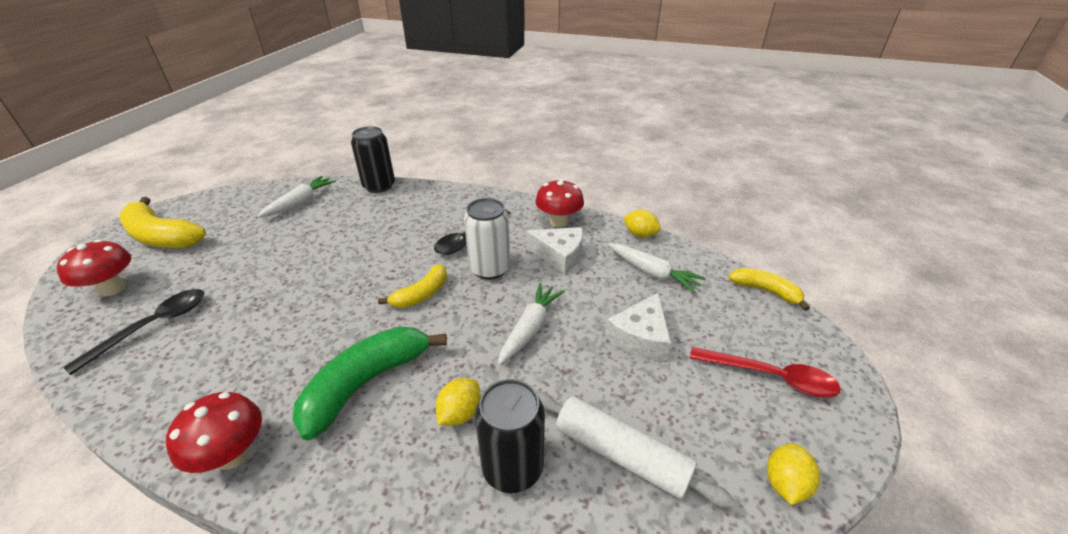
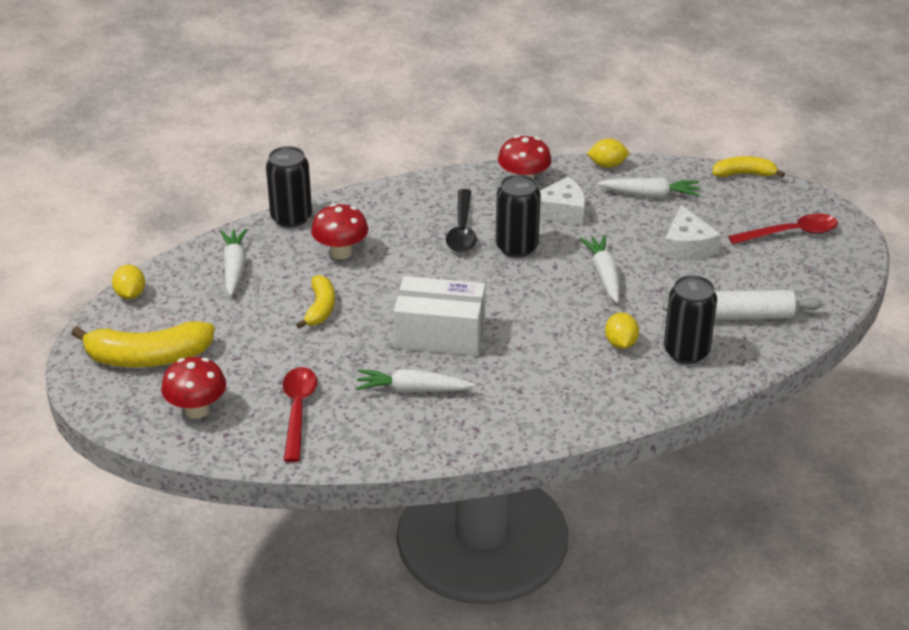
camera: 35 degrees left, 0 degrees up
(153, 326) = (298, 411): black spoon -> red spoon
(232, 455) = (505, 432): red mushroom -> red mushroom (341, 252)
(242, 356) = (412, 390): none -> white carrot
(336, 315) = (440, 334): none -> white box
(366, 383) = (534, 359): green banana -> none
(422, 294) = (487, 290): yellow banana -> yellow banana (320, 308)
(490, 269) = (516, 247): white can -> black can
(785, 484) = (838, 287): yellow lemon -> yellow lemon (130, 294)

